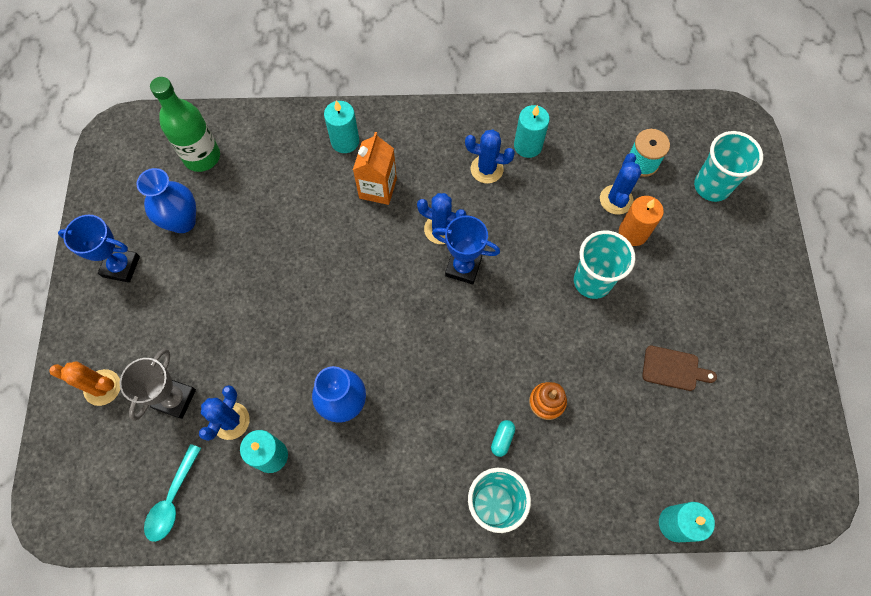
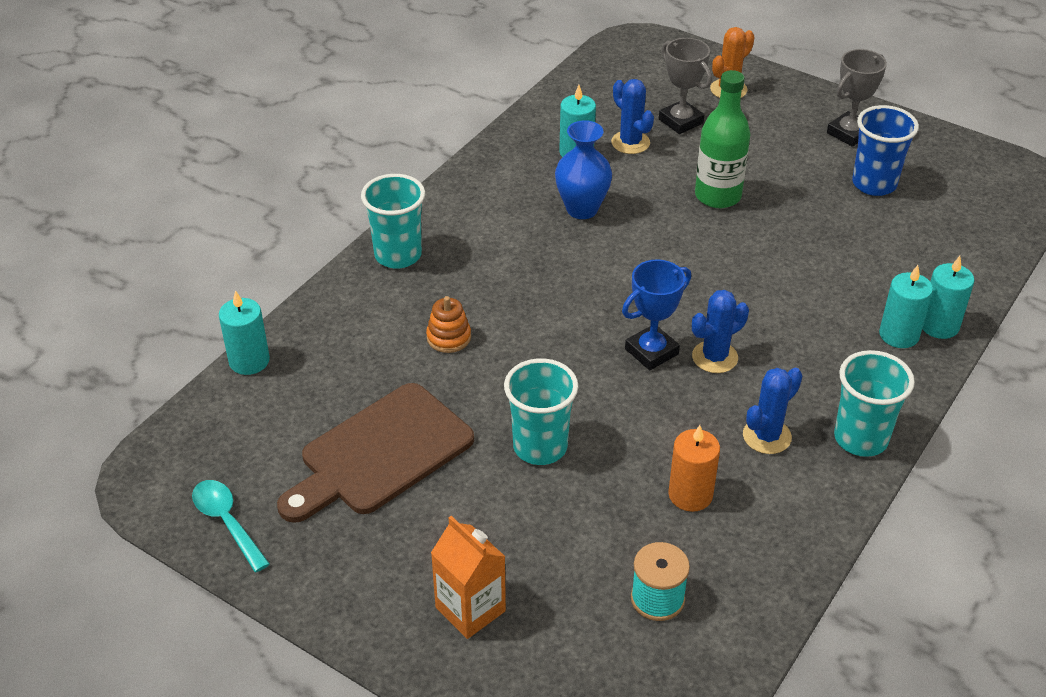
camera: 125 degrees right, 25 degrees down
(121, 266) = (849, 133): blue trophy -> grey trophy
(172, 499) = (592, 93): turquoise spoon -> turquoise spoon (227, 522)
(182, 221) = (874, 184): blue vase -> blue cup
(202, 157) = (952, 223): green bottle -> green bottle (717, 196)
(378, 188) = (810, 332): orange carton -> orange carton (470, 609)
(502, 439) = (446, 289): turquoise capsule -> none
(528, 146) = (773, 494): turquoise candle -> turquoise candle (939, 325)
(616, 200) = (625, 535): blue cactus -> none
(633, 233) = (567, 523): orange candle -> orange candle (690, 495)
(673, 369) = (380, 453): brown cutting board -> brown cutting board, size x2.14
(711, 186) = (560, 653): turquoise cup -> turquoise cup (860, 439)

